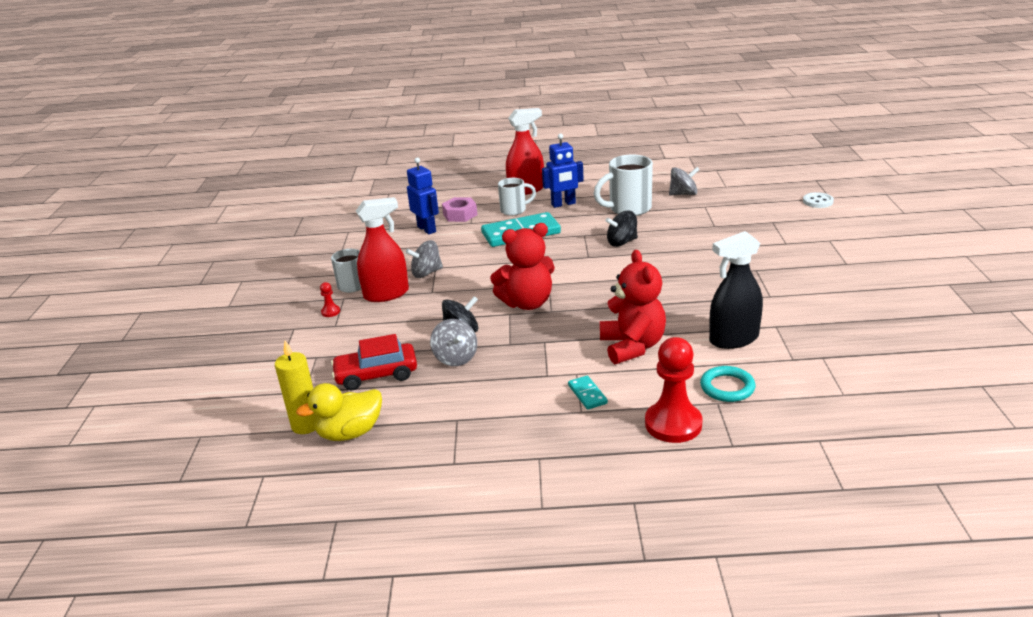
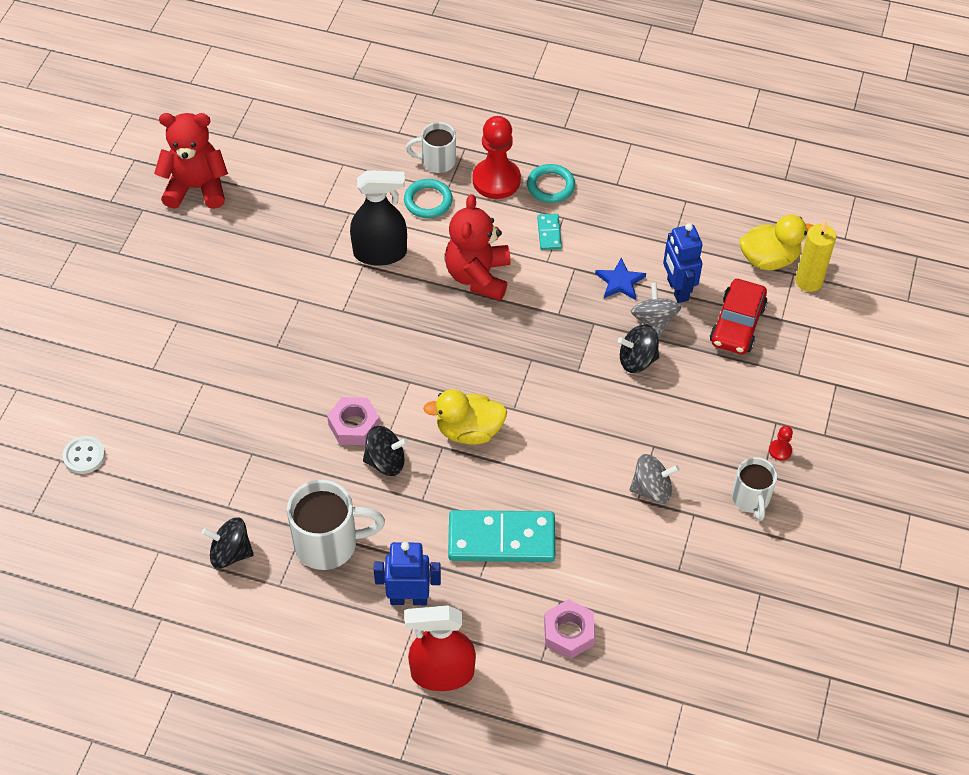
camera: 165 degrees left, 25 degrees up
(376, 375) = (737, 324): red car -> red car turned 105 degrees clockwise
(386, 294) = (709, 462): red spray bottle -> none
(427, 229) = (627, 608): blue robot -> blue robot (677, 290)
(498, 376) = (620, 281): none -> blue star
(514, 210) = (485, 611): white mug -> white mug (437, 161)
(527, 303) = (551, 381): red teddy bear -> red teddy bear (196, 188)
(574, 267) = (469, 431): none -> yellow duck
(611, 435) = (550, 186): none -> turquoise ring
(658, 250) = (354, 425): none -> pink nut
(683, 194) = (230, 553): grey spinning top -> black spinning top

